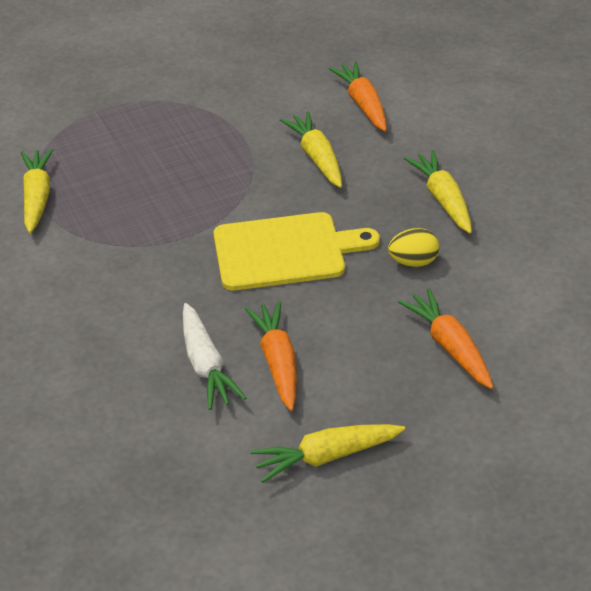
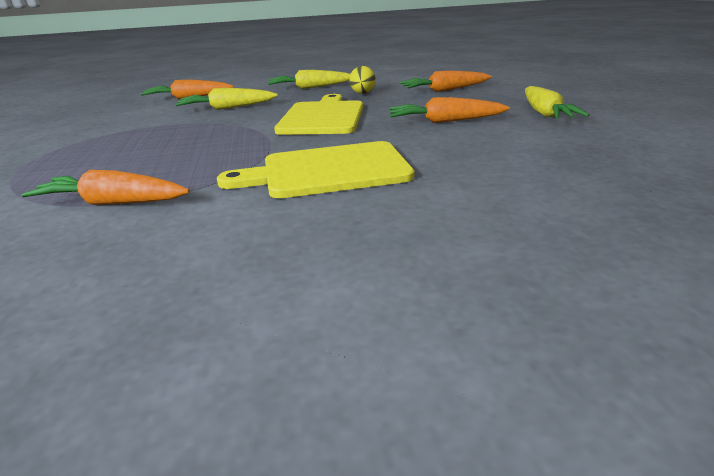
camera: 75 degrees left, 15 degrees down
(37, 197) = (112, 203): yellow carrot -> orange carrot
(108, 298) = (328, 171): none -> yellow cutting board
(206, 365) = (442, 139): white carrot -> none

